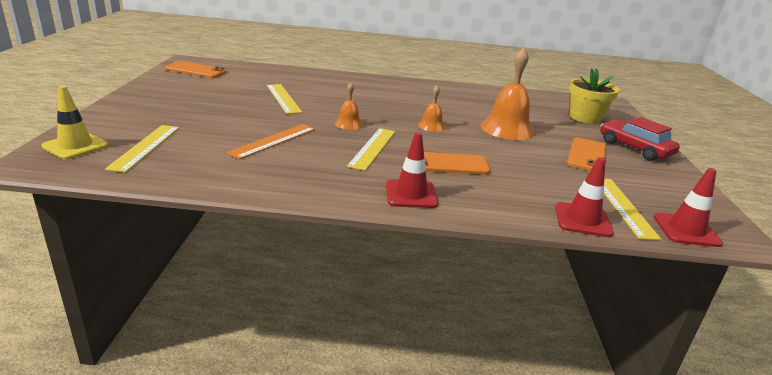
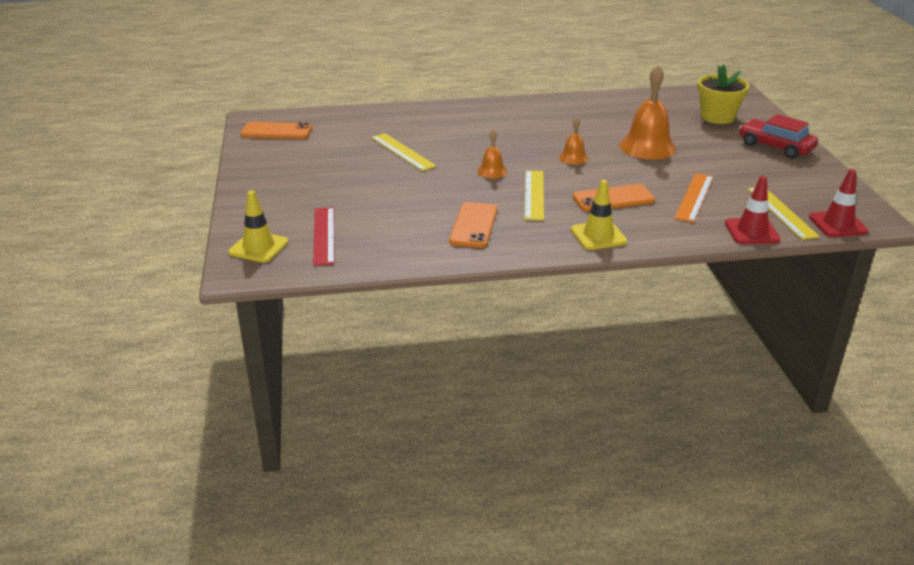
camera: 10 degrees left, 5 degrees up
(145, 147) = (324, 235): yellow ruler -> red ruler
(273, 140) = (436, 205): orange ruler -> orange ruler (694, 197)
(411, 194) = (598, 236): red traffic cone -> yellow traffic cone
(587, 155) = (734, 164): orange phone -> orange phone (474, 225)

